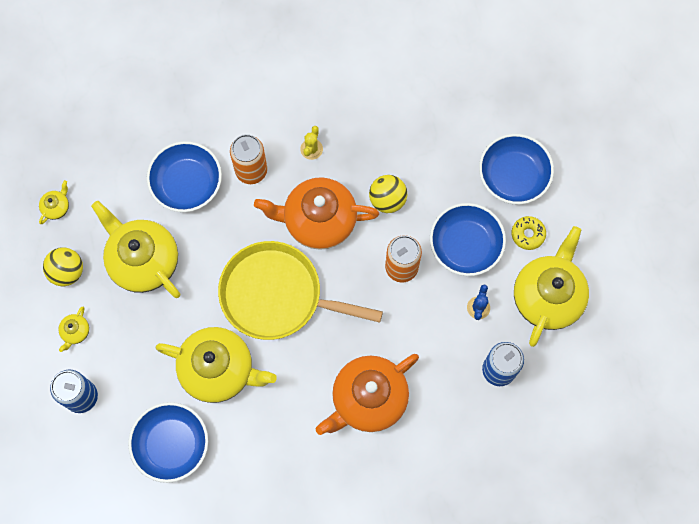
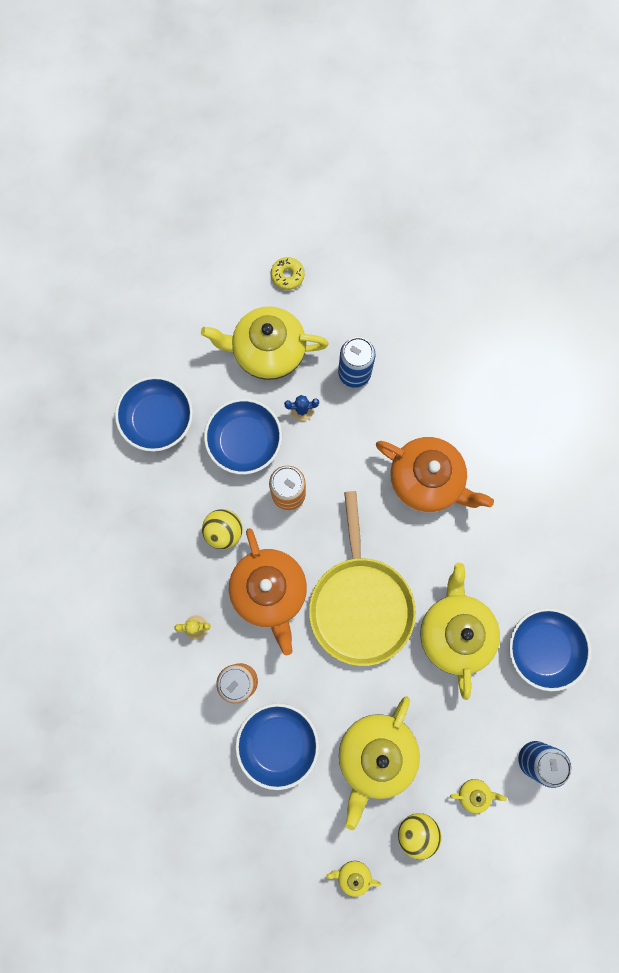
camera: 110 degrees left, 5 degrees up
(528, 234) = (213, 387): yellow donut -> yellow donut (287, 276)

